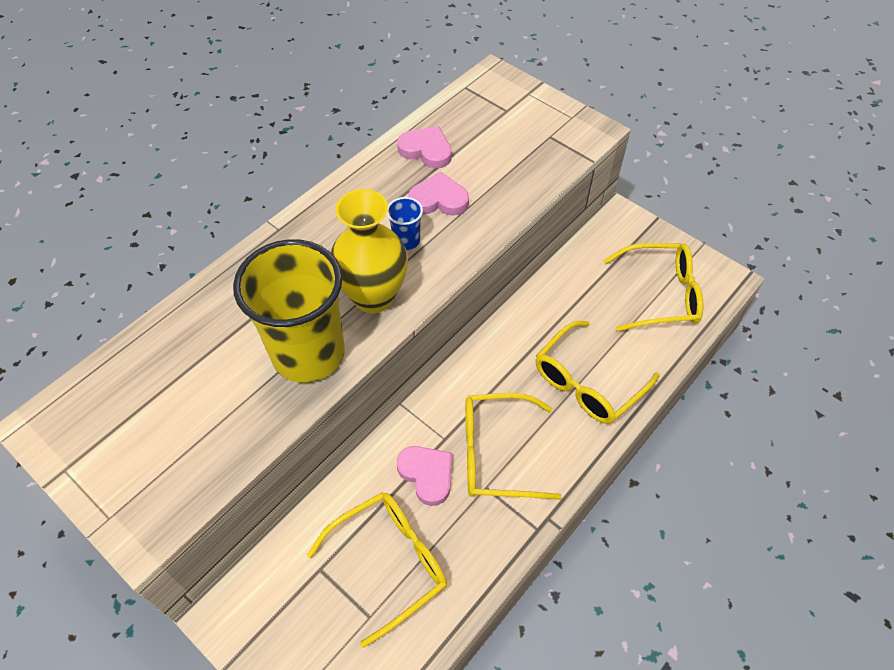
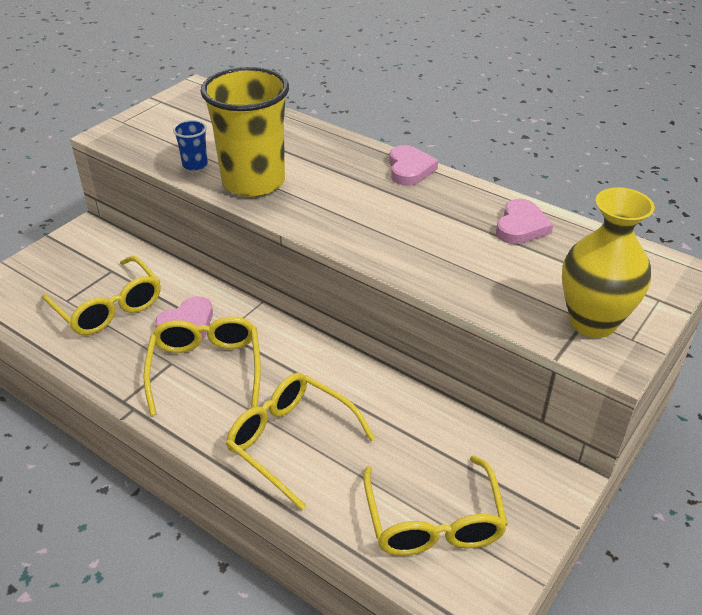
camera: 85 degrees right, 15 degrees down
(373, 296) = (317, 209): yellow vase -> yellow vase (592, 322)
(406, 240) = (388, 222): blue cup -> blue cup (195, 165)
(438, 199) = (450, 239): pink heart -> pink heart (409, 169)

